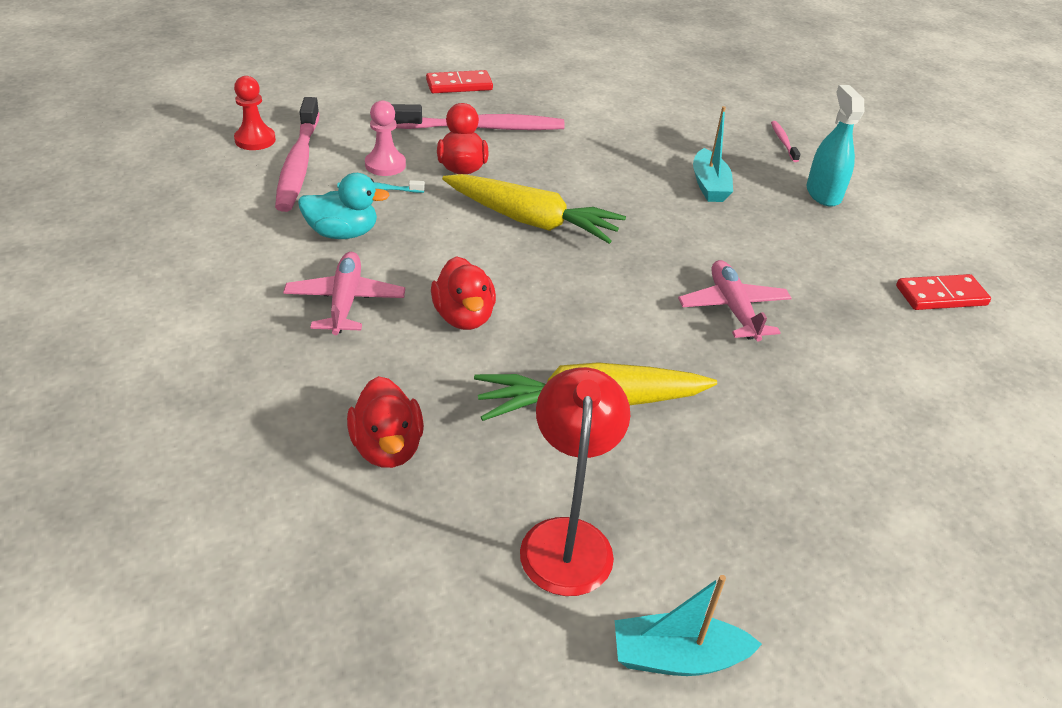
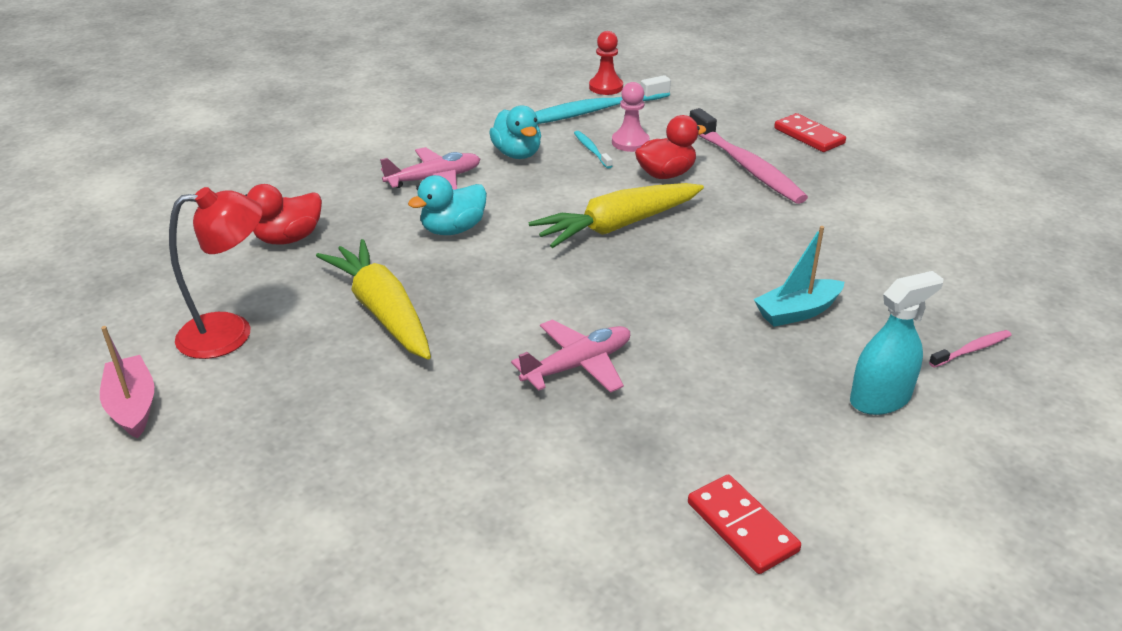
camera: 70 degrees right, 5 degrees down
(299, 164) = (592, 111): pink toothbrush -> turquoise toothbrush
(464, 317) = (453, 229): red duck -> turquoise duck
(531, 221) = (617, 226): yellow carrot -> yellow carrot turned 60 degrees clockwise
(677, 657) = (133, 406): turquoise boat -> pink boat

